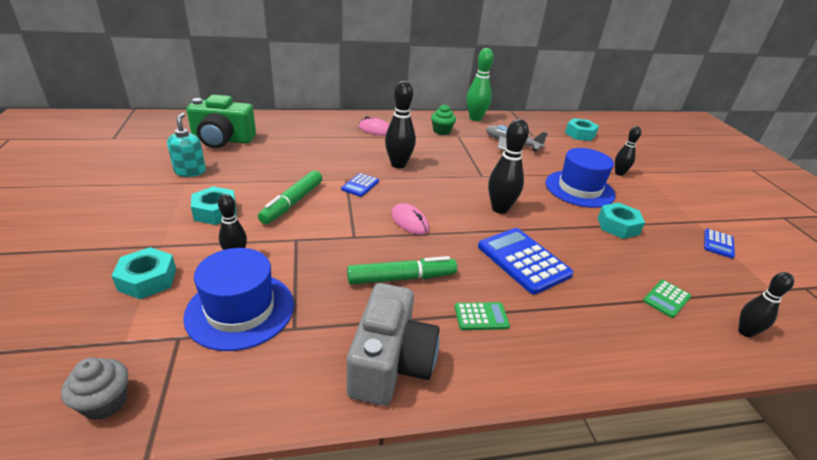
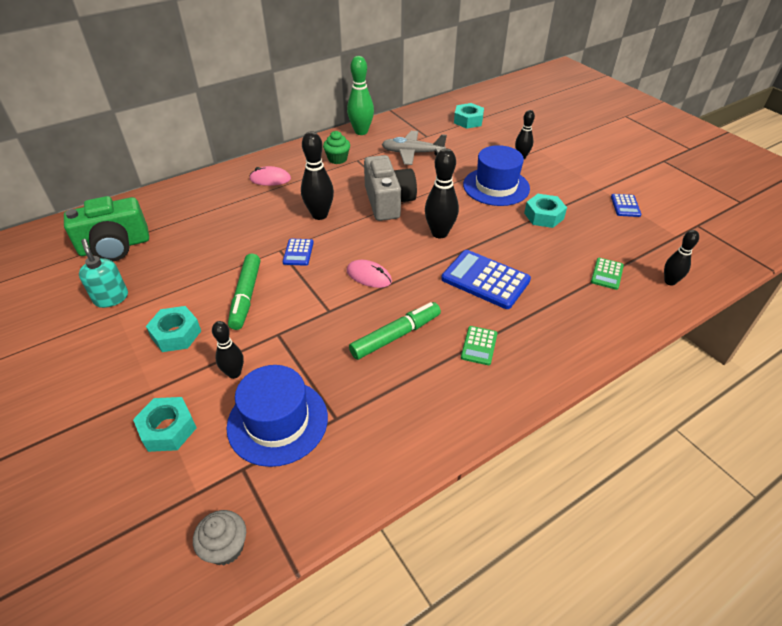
camera: 20 degrees left, 10 degrees up
(390, 363) = (432, 415): grey camera -> grey camera (388, 202)
(481, 316) = (479, 346): green calculator -> green calculator turned 135 degrees clockwise

